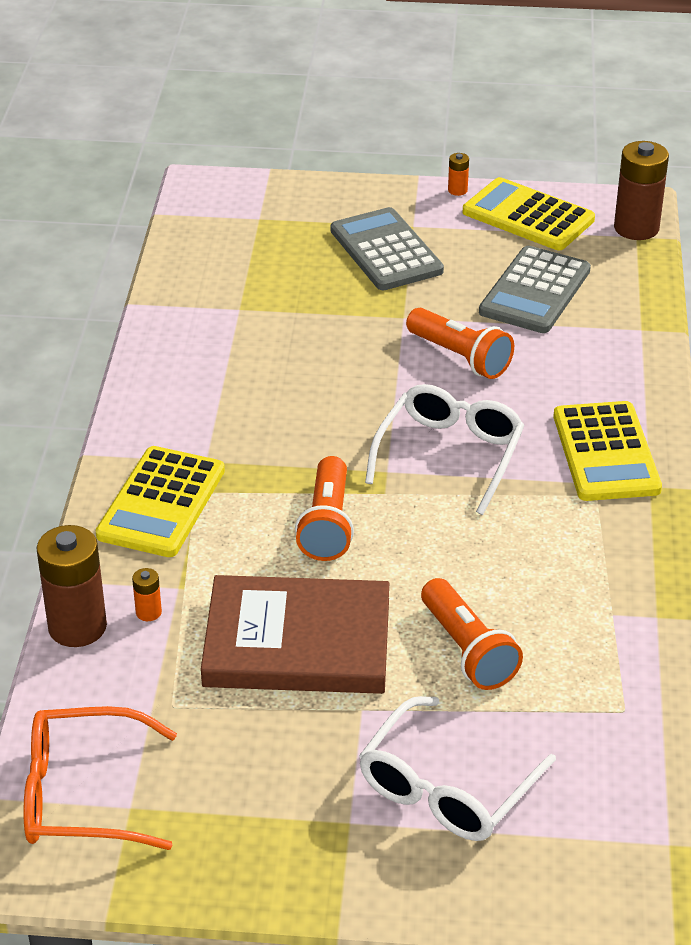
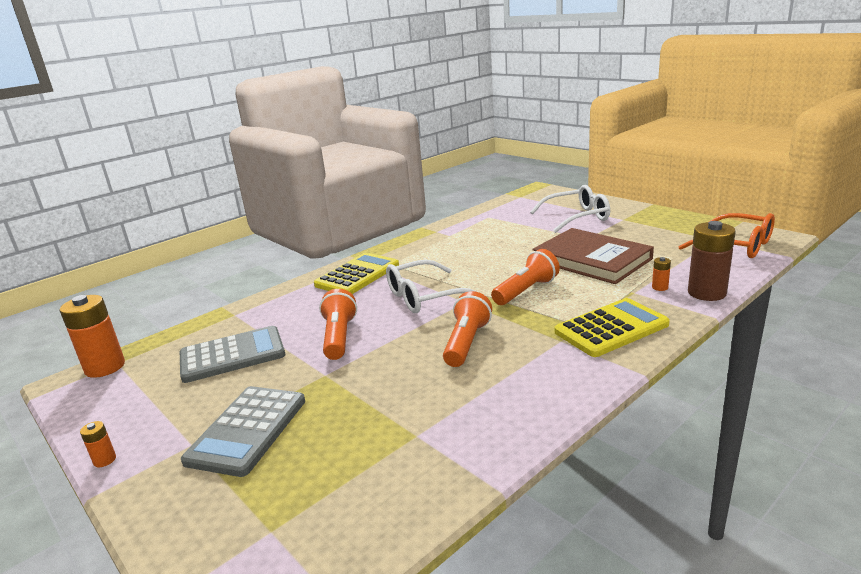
camera: 135 degrees left, 15 degrees down
(467, 650) = (521, 241): orange flashlight -> orange flashlight (466, 342)
(528, 216) = (124, 408): yellow calculator -> none
(636, 228) = (105, 367): brown battery -> orange battery

